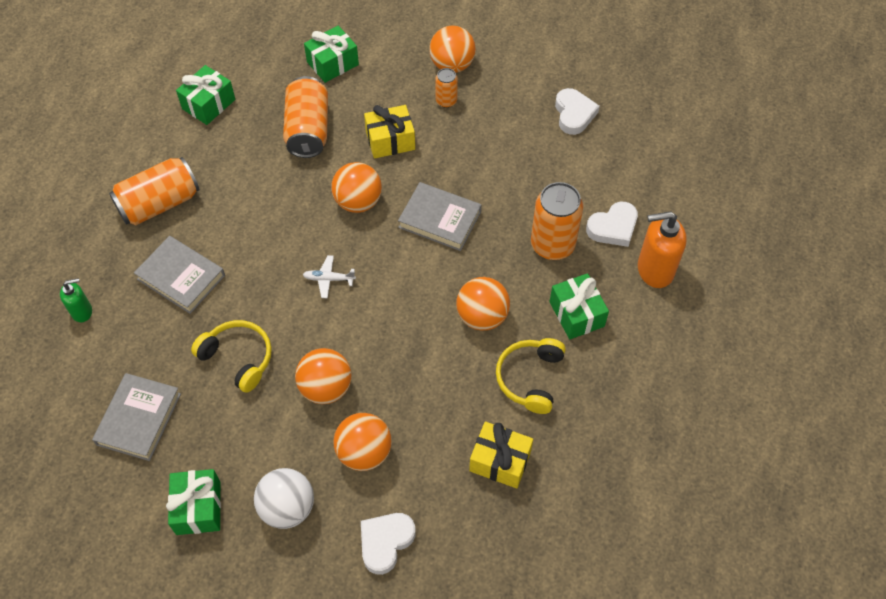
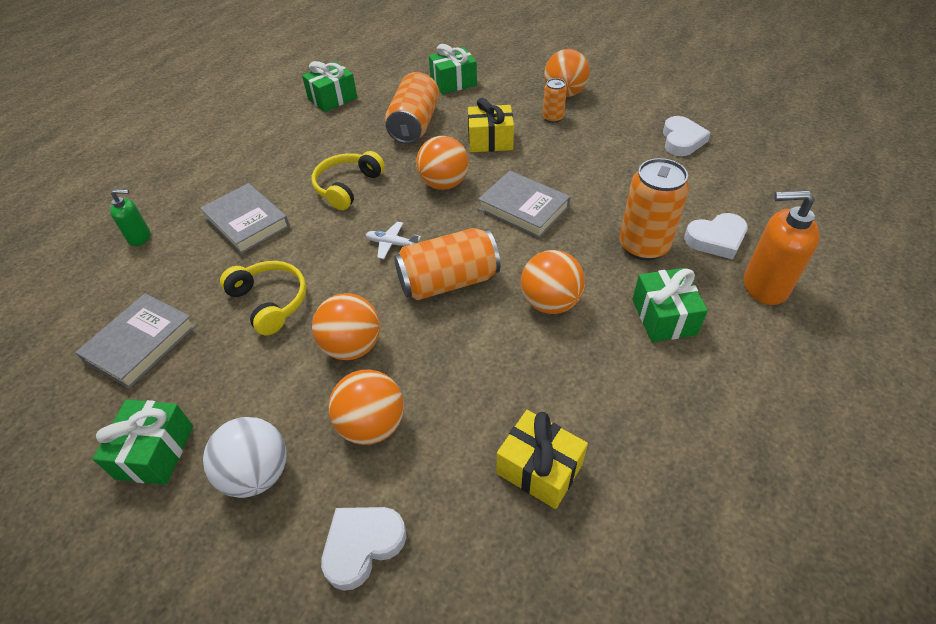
camera: 15 degrees right, 10 degrees down
(159, 204) = (255, 163): orange can -> orange can (448, 282)
(530, 378) = (596, 376): yellow headphones -> yellow headphones (347, 186)

